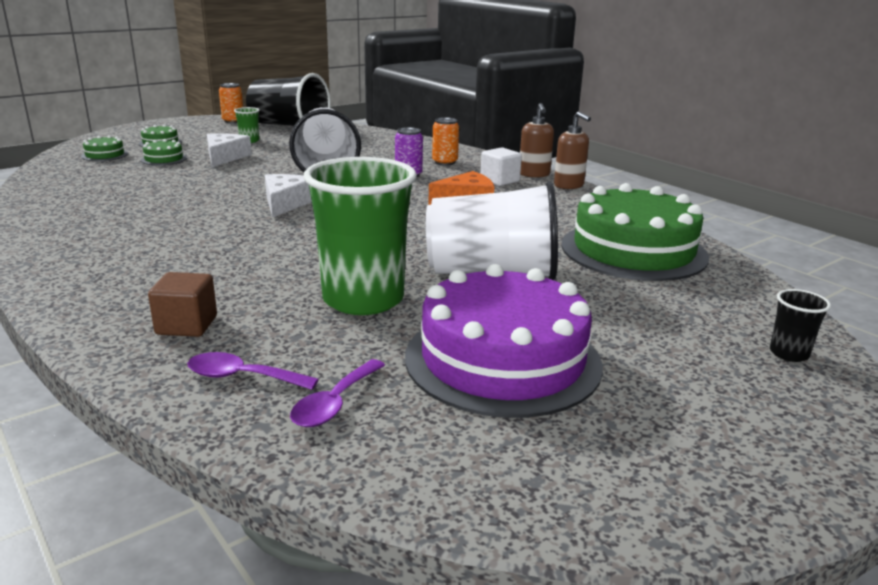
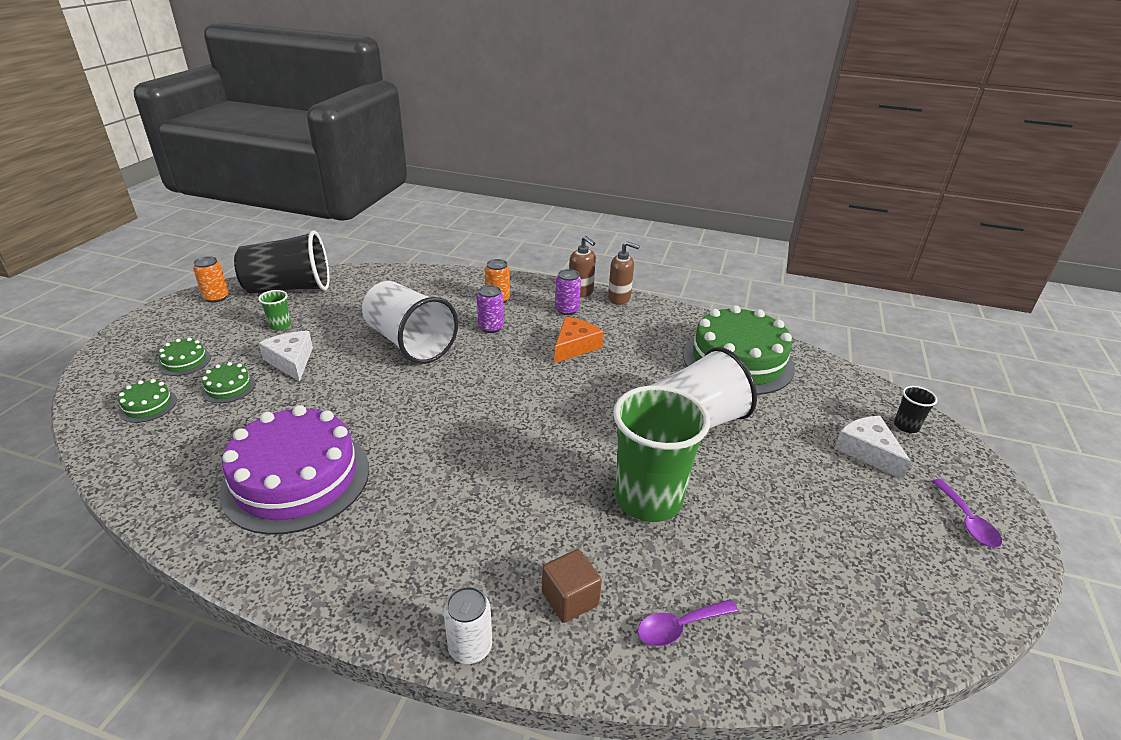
camera: 35 degrees left, 10 degrees up
(71, 318) = (470, 647): none -> white can
(286, 203) = (441, 407): white cheese -> white cheese (867, 451)
(334, 403) = (762, 614): purple spoon -> purple spoon (967, 521)
(499, 181) = (567, 310): white cube -> purple can
(502, 359) = (795, 513): purple cake -> purple cake (296, 479)

